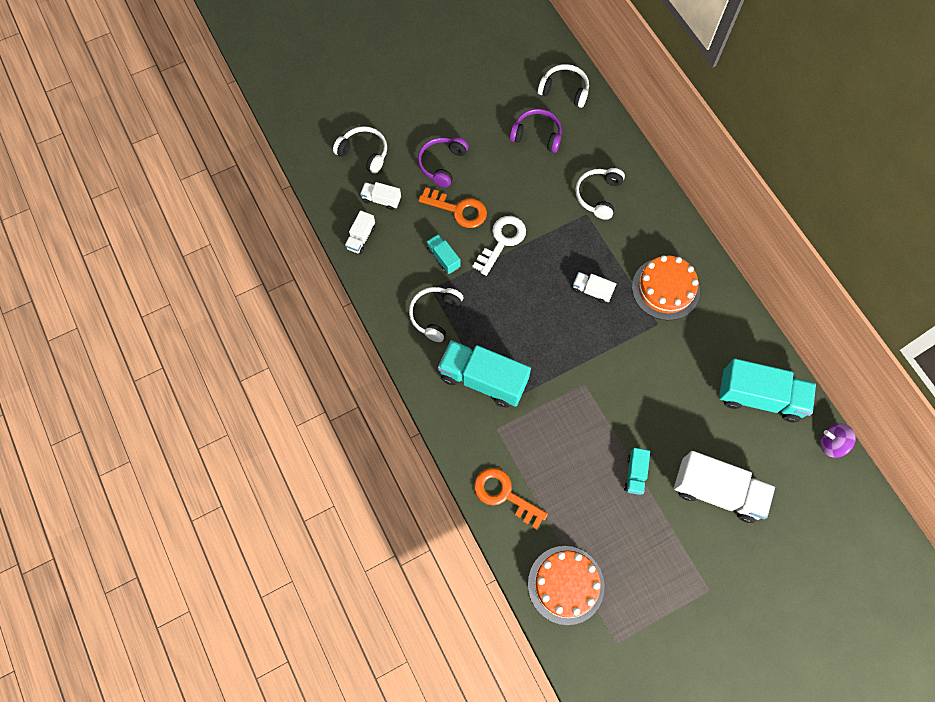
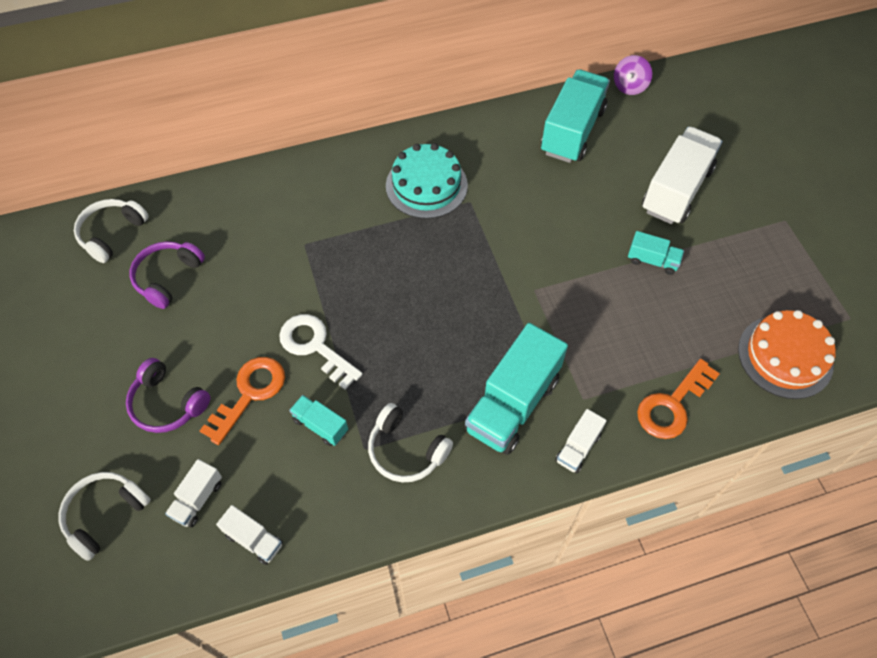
camera: 80 degrees left, 10 degrees down
(443, 258) = (320, 425): turquoise truck -> turquoise truck turned 60 degrees clockwise
(592, 291) = (412, 258): white truck -> white truck (578, 447)
(598, 196) = (282, 226): white headphones -> none
(665, 289) = (426, 185): orange cake -> turquoise cake

